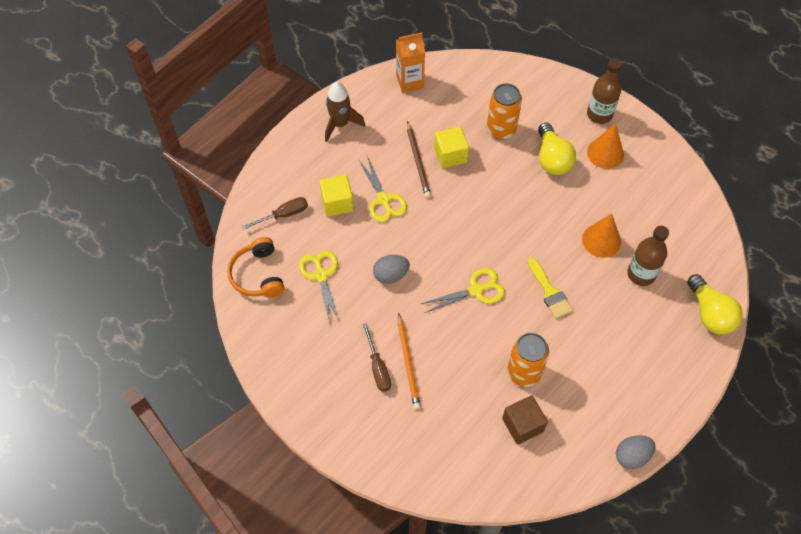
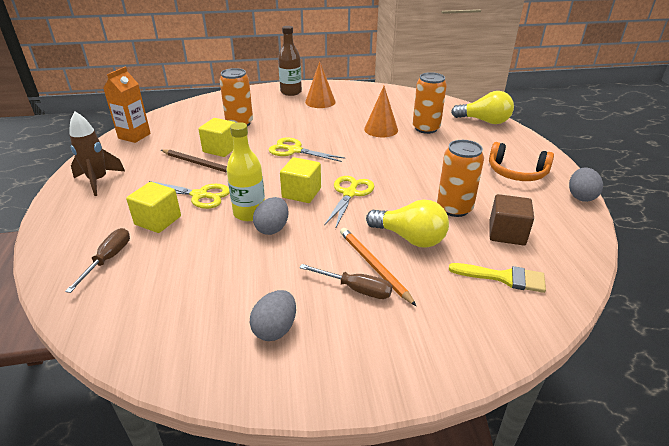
camera: 50 degrees left, 25 degrees down
(258, 275) = (133, 318): orange headphones -> orange headphones (516, 172)
(310, 350) = (275, 329): none -> grey egg
(321, 275) = (207, 271): yellow scissors -> yellow scissors (294, 150)
(393, 247) = (249, 213): none -> yellow bottle
(408, 363) = (373, 266): orange pencil -> orange pencil turned 150 degrees counterclockwise
(446, 258) = (301, 193): none -> yellow cube
(549, 292) = (395, 164): yellow brush -> yellow brush (503, 278)
(552, 159) = (293, 117): yellow light bulb -> yellow light bulb (410, 238)
(641, 274) = (426, 128): brown bottle -> orange can

